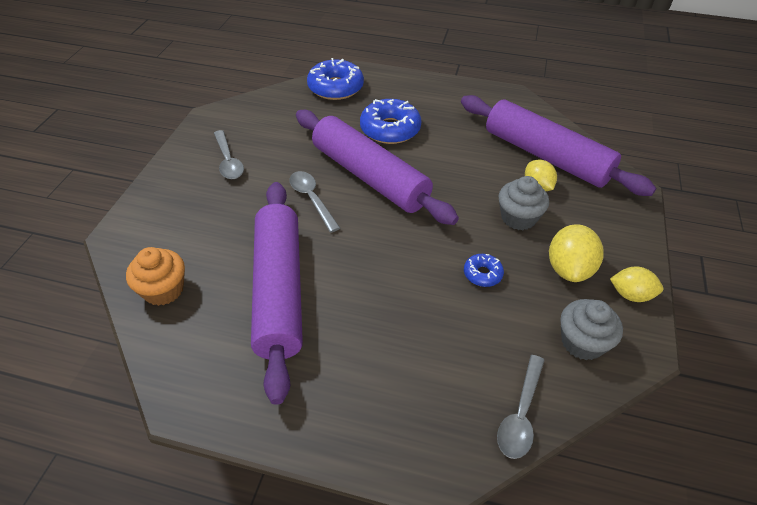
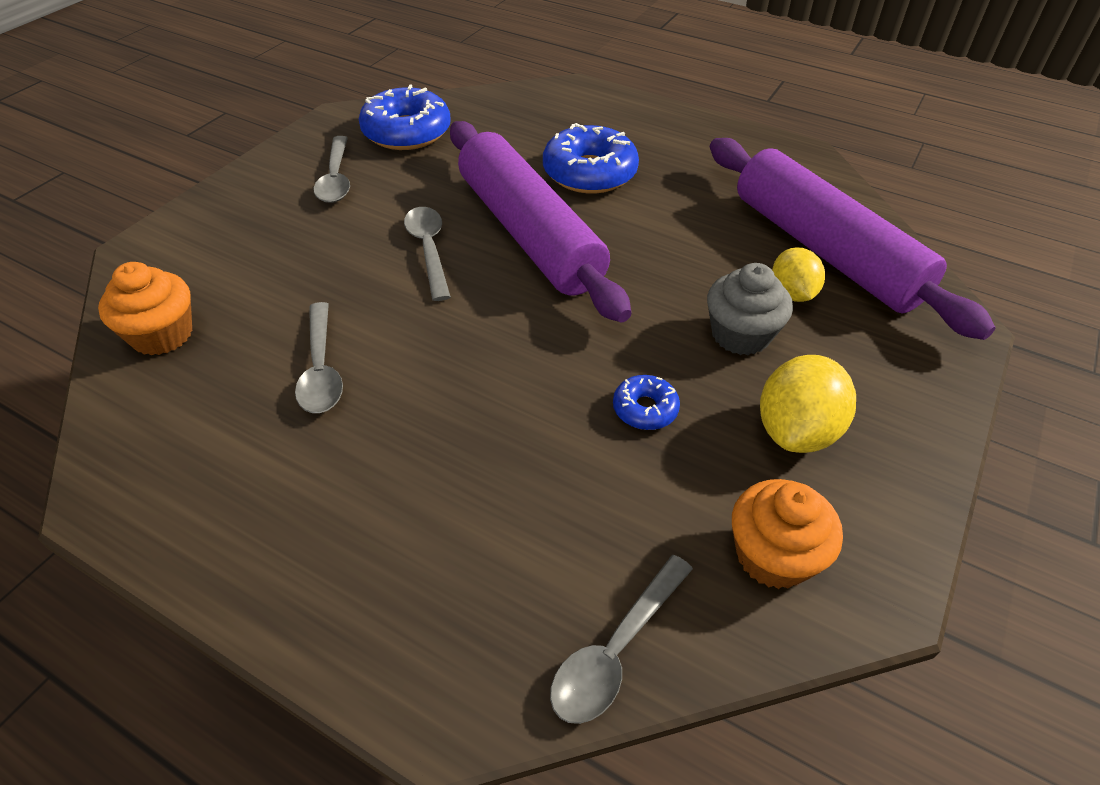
camera: 15 degrees right, 0 degrees up
(279, 290) = (321, 369): purple rolling pin -> grey spoon
(335, 87) = (534, 105): blue donut -> blue donut (406, 132)
(582, 342) = (773, 555): grey cupcake -> orange cupcake
(630, 295) = (892, 496): yellow lemon -> none

